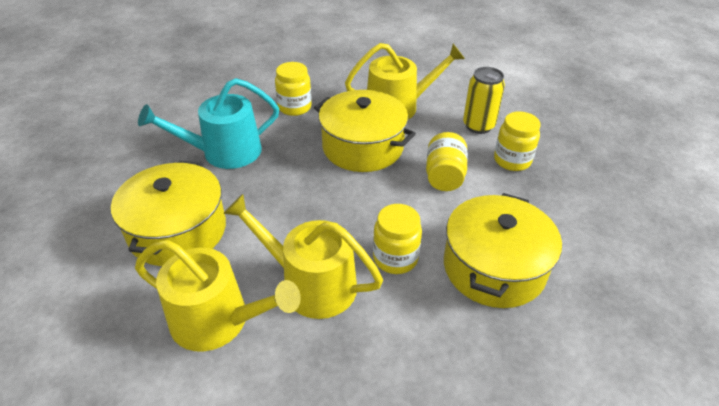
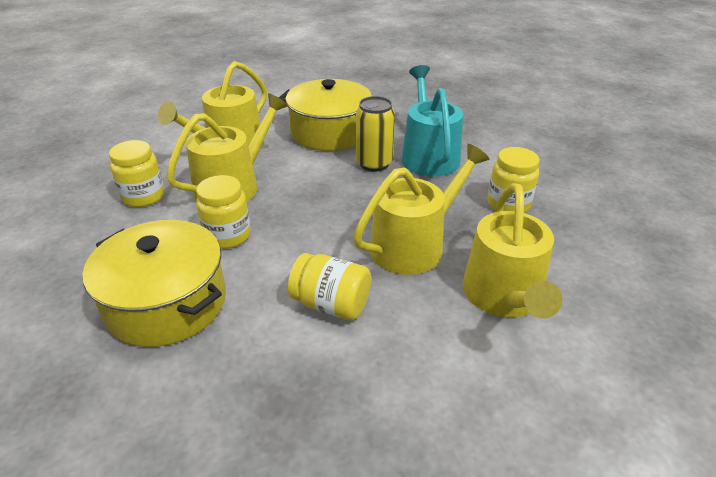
camera: 105 degrees right, 5 degrees down
(362, 147) = (413, 245): yellow pot -> yellow watering can
(478, 126) = (438, 382): yellow can -> yellow can (374, 164)
(512, 160) = (336, 395): yellow jar -> yellow jar (143, 196)

